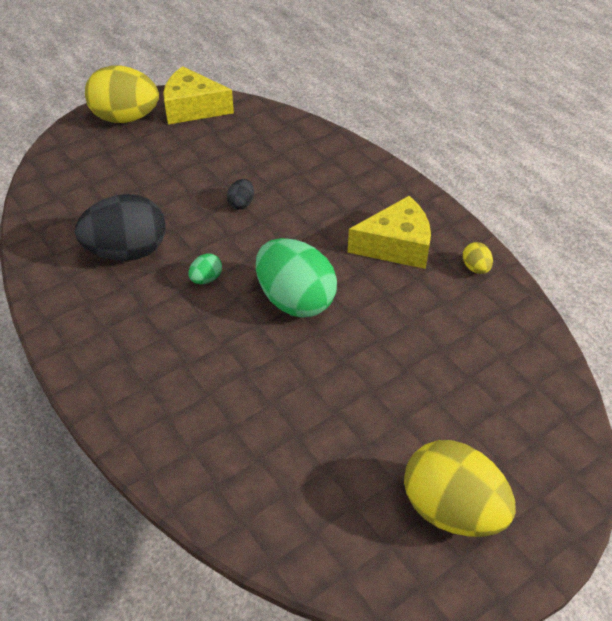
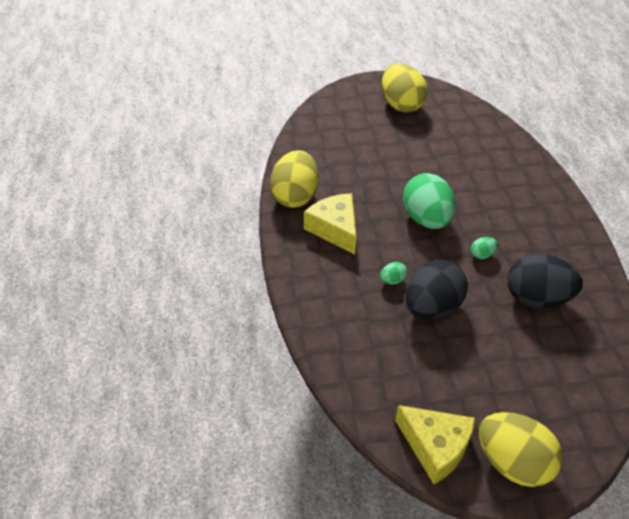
camera: 155 degrees left, 0 degrees up
(241, 203) = (431, 307): black egg -> black egg, size x2.37
(296, 214) = (392, 280): none -> green egg
(396, 245) = (334, 229): yellow cheese -> yellow cheese turned 45 degrees clockwise
(475, 268) = (295, 196): yellow egg -> yellow egg, size x2.37

